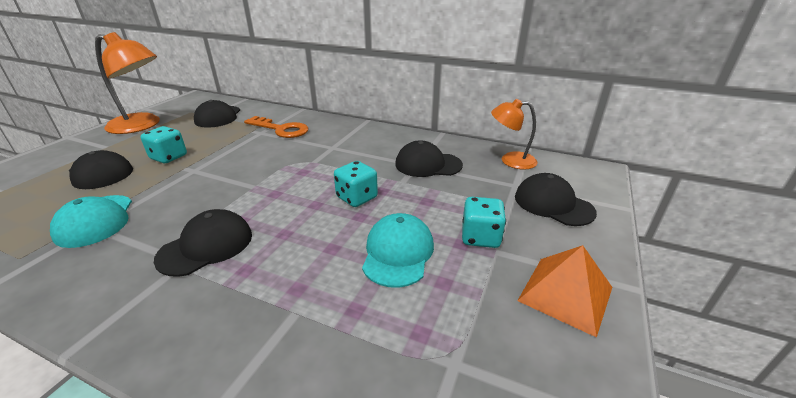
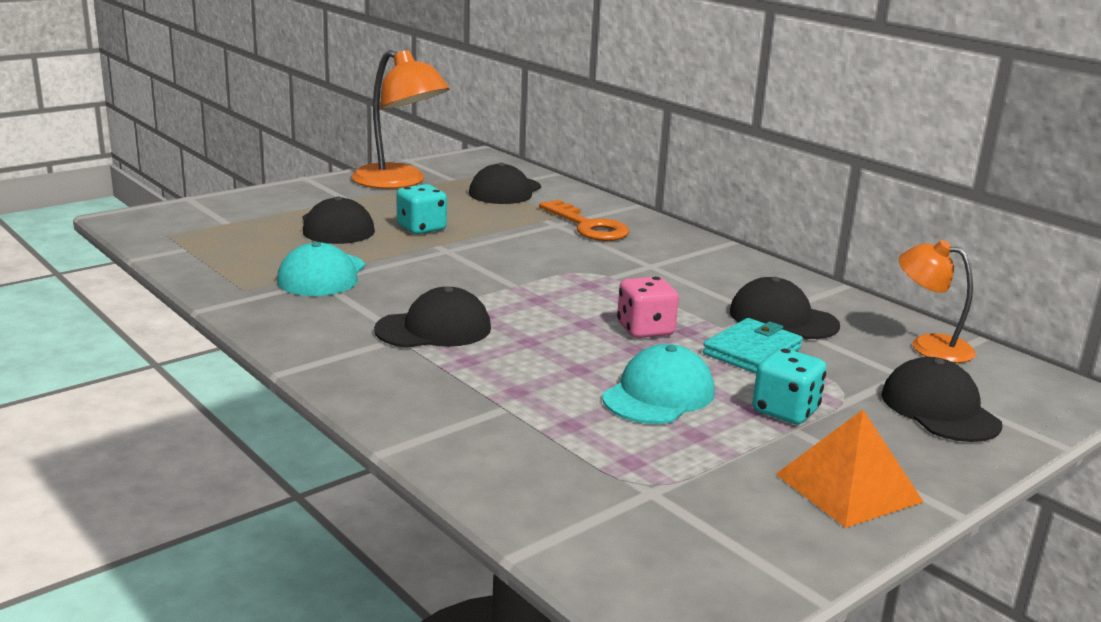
camera: 25 degrees right, 10 degrees down
(357, 198) = (645, 330): turquoise dice -> pink dice
(428, 194) = (752, 351): none -> turquoise wallet

